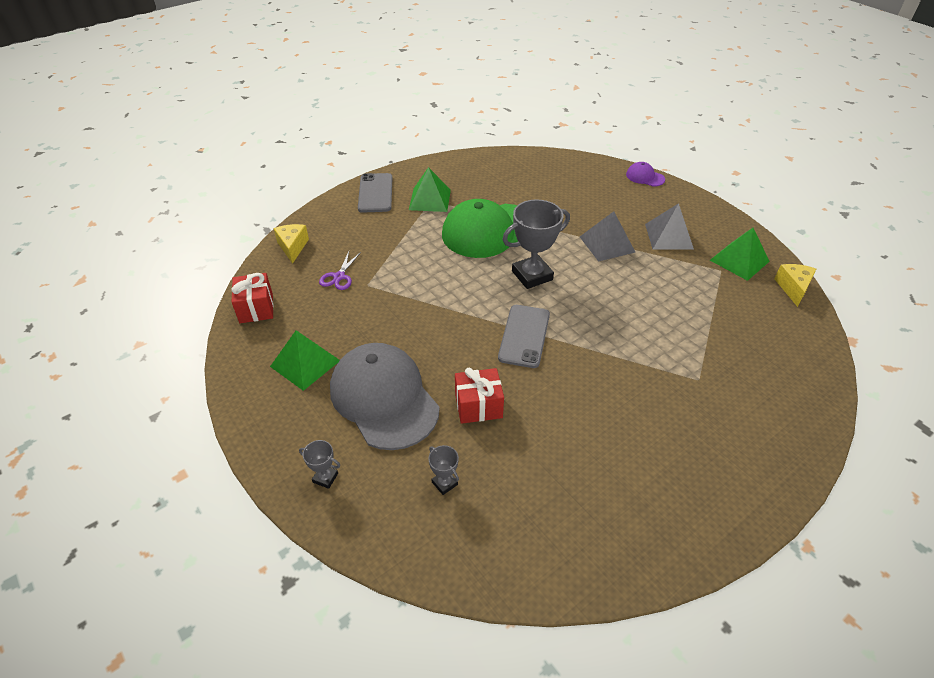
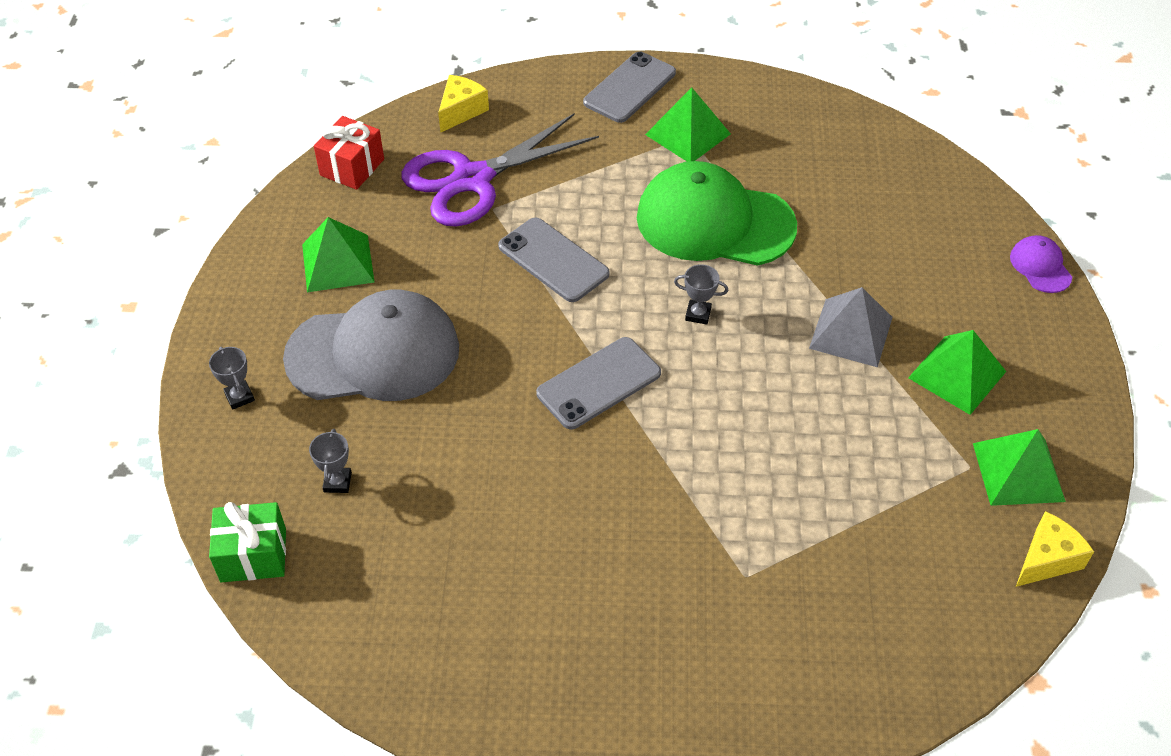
camera: 40 degrees right, 5 degrees up
(339, 277) = (473, 179): purple scissors -> purple scissors, size x2.31
(384, 398) = (374, 353): grey cap -> grey cap turned 75 degrees clockwise
(430, 291) = (553, 260): none -> grey phone
(441, 565) = (253, 555): none -> green gift
(478, 406) = (457, 428): red gift -> none
(532, 275) = (698, 314): grey trophy -> grey trophy, size x0.47
(669, 236) = (957, 374): grey pyramid -> green pyramid

